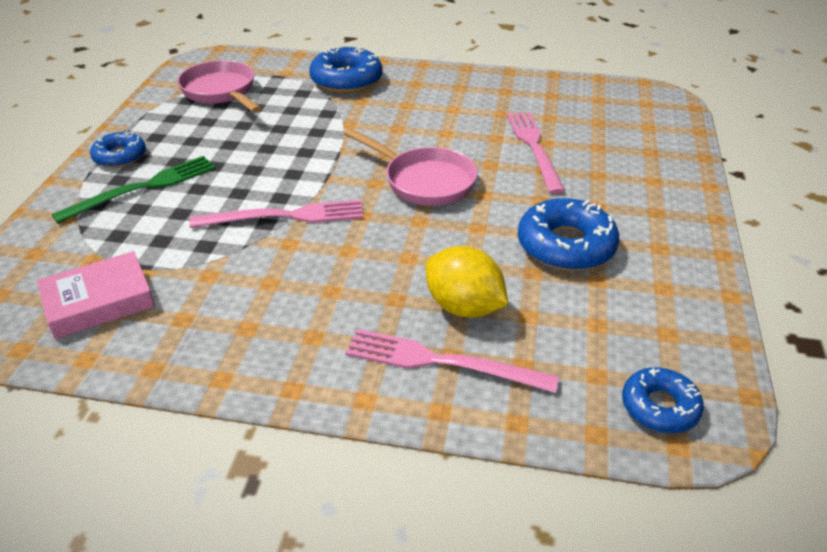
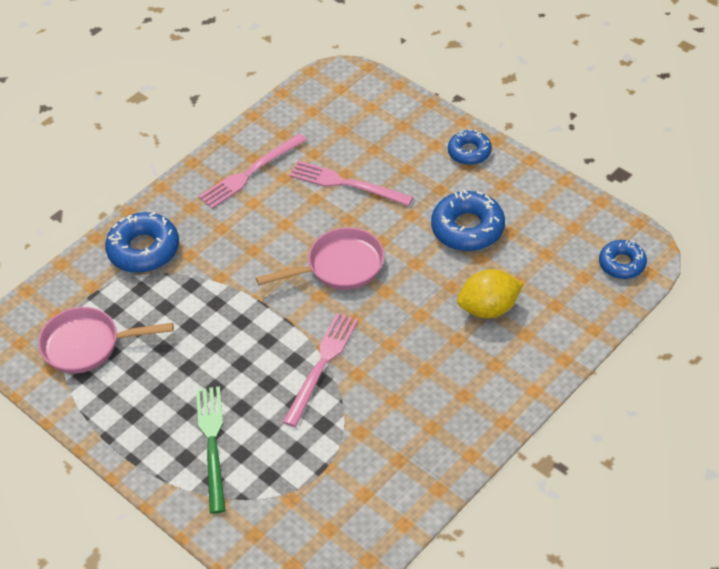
camera: 55 degrees left, 10 degrees up
(99, 302) = (346, 504): pink book -> none
(120, 156) = (147, 448): blue donut -> blue donut (469, 152)
(441, 362) = (528, 341): pink fork -> pink fork (250, 173)

